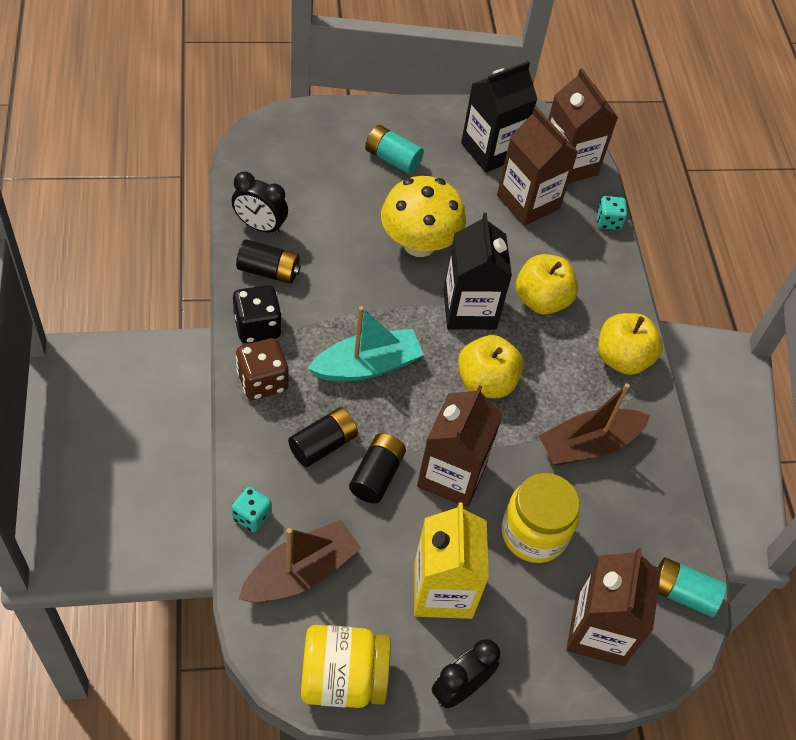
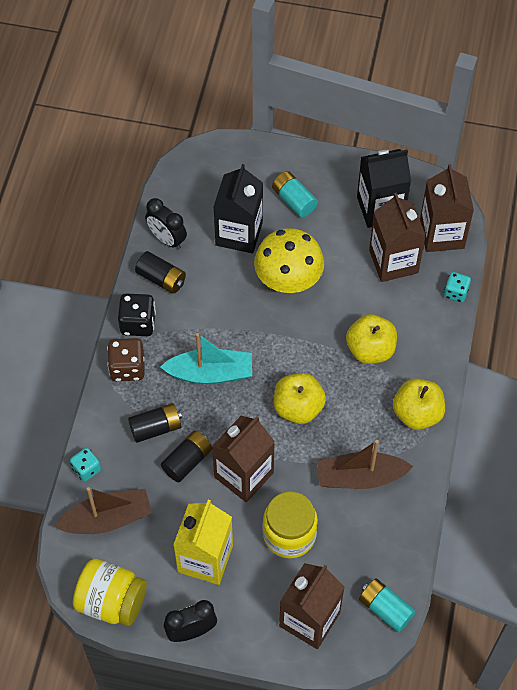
camera: 25 degrees right, 5 degrees up
(469, 309) = (308, 345): black carton -> black carton (239, 233)

